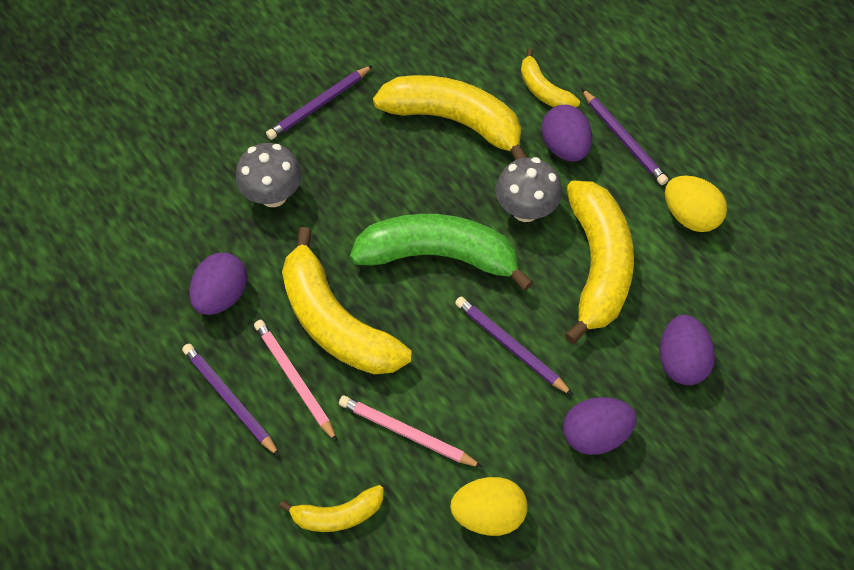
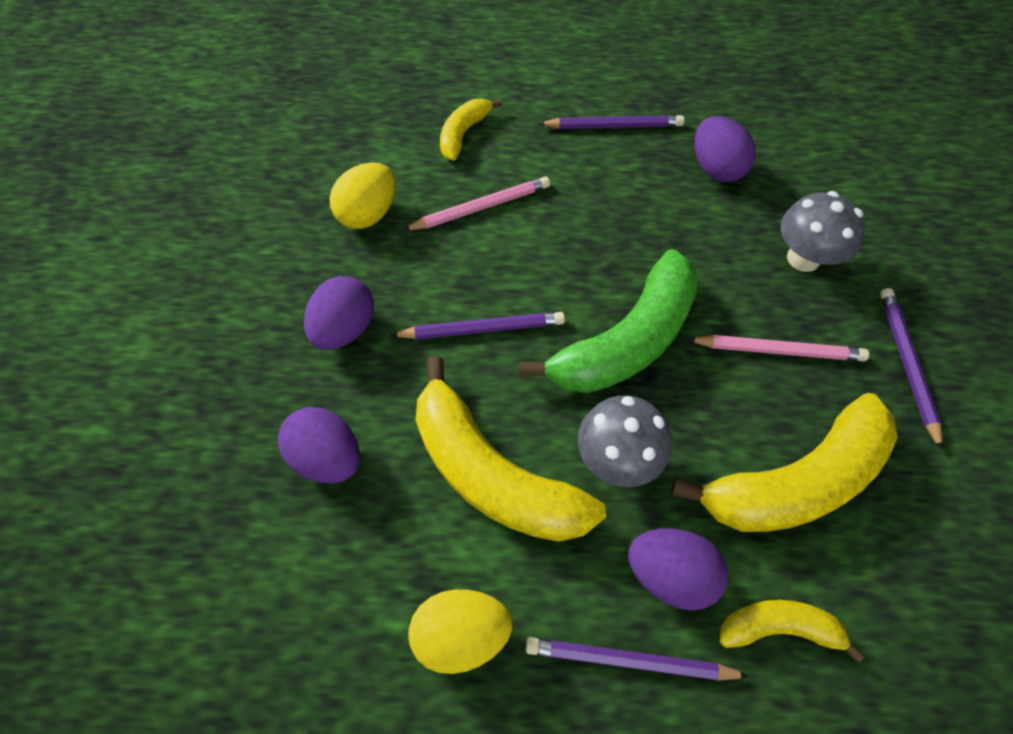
camera: 130 degrees right, 0 degrees up
(294, 379) = (594, 169): pink pencil -> pink pencil (778, 350)
(336, 322) = (623, 223): yellow banana -> none

